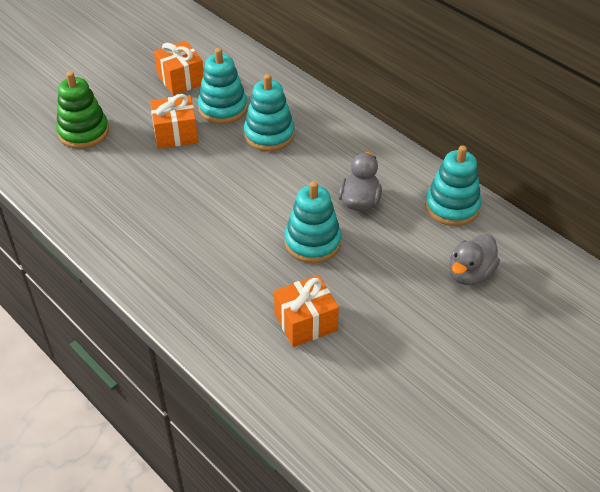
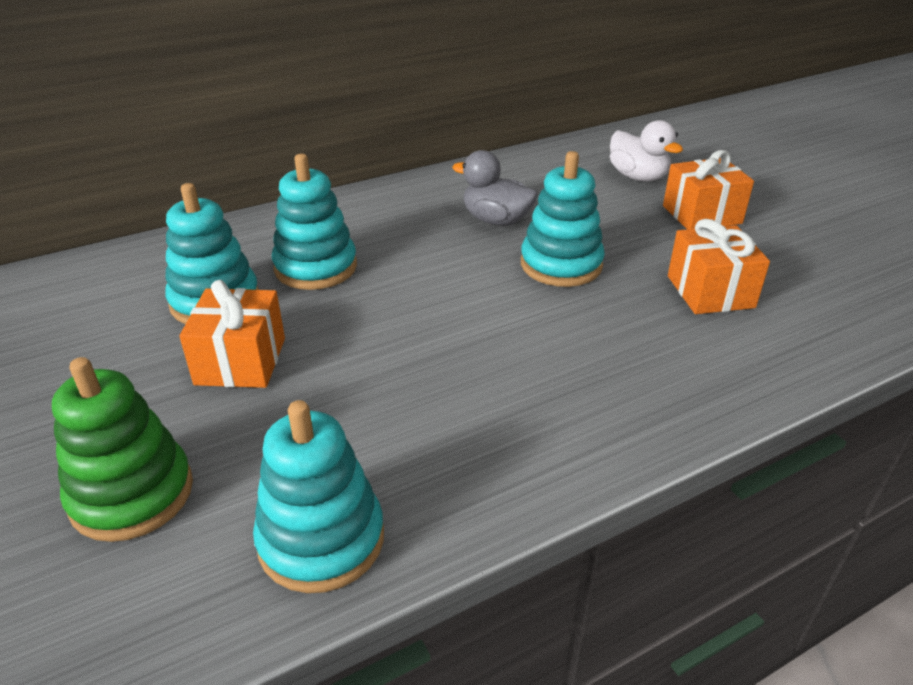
camera: 75 degrees left, 10 degrees down
(181, 79) = (91, 337): orange gift -> orange gift (702, 215)
(452, 206) = (529, 168): turquoise stacking toy -> turquoise stacking toy (321, 539)
(470, 274) = (638, 177): grey duck -> white duck

